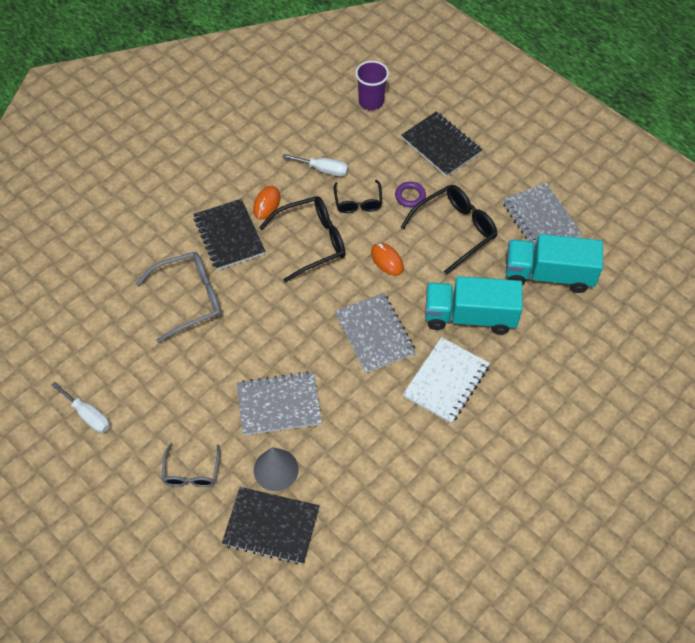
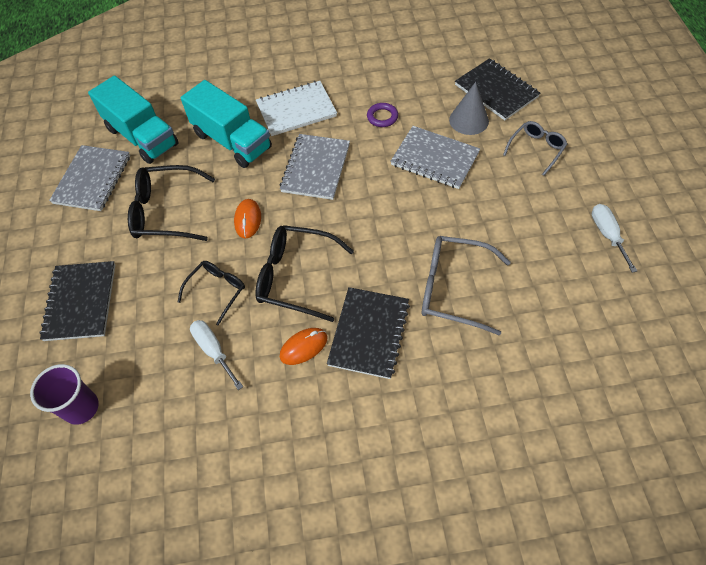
camera: 140 degrees left, 0 degrees up
(410, 196) = (166, 267): purple ring -> purple ring (382, 117)

